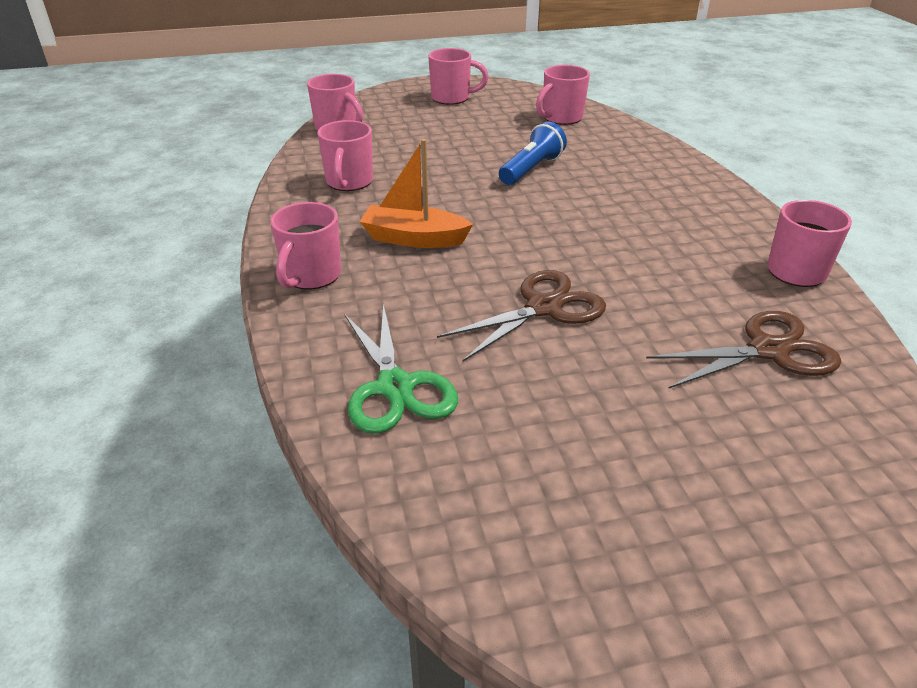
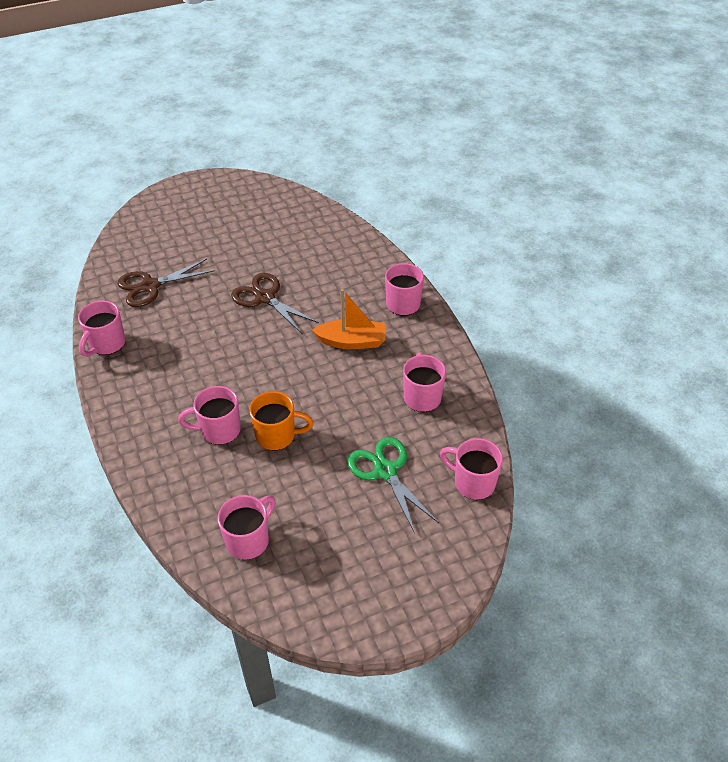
camera: 170 degrees right, 10 degrees up
(395, 387) = (332, 247): green scissors -> green scissors (385, 471)
(452, 98) = (376, 573): pink mug -> pink mug (219, 430)
(531, 169) = (277, 436): blue flashlight -> orange mug
(543, 308) = (265, 298): brown scissors -> brown scissors turned 90 degrees clockwise

